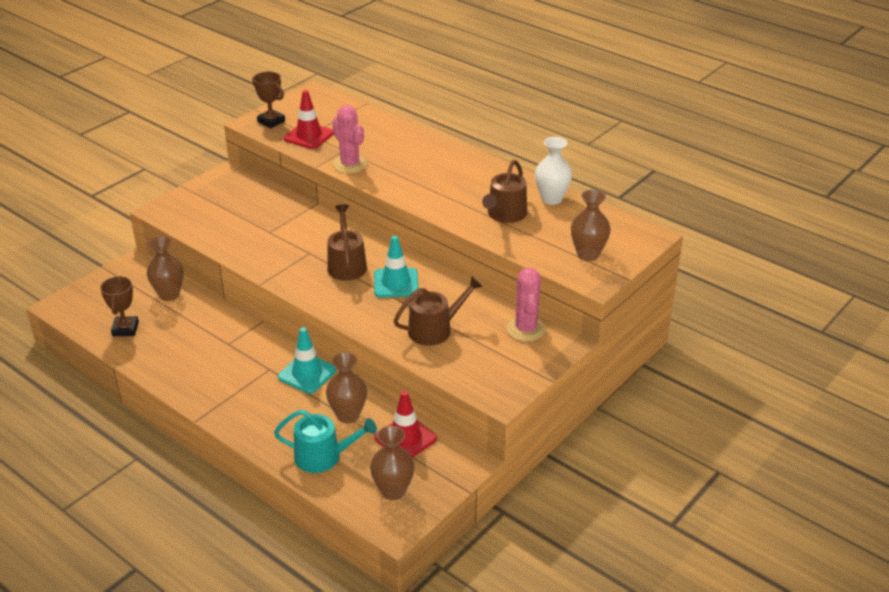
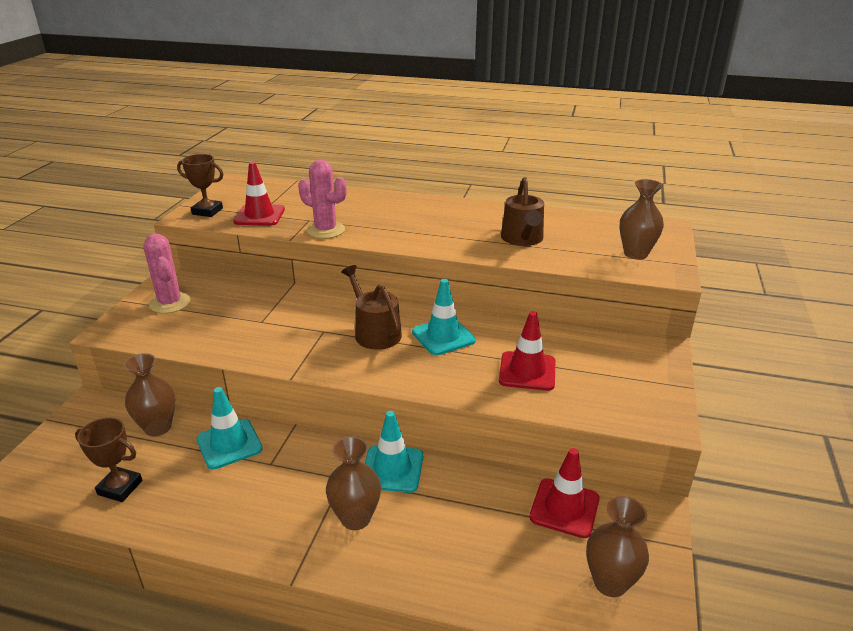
camera: 25 degrees left, 5 degrees down
(125, 329) = (120, 487): brown trophy -> brown trophy turned 45 degrees counterclockwise
(209, 321) = (229, 444): none -> turquoise traffic cone
(323, 456) = (492, 569): turquoise watering can -> none
(348, 415) = (478, 503): brown vase -> brown vase (355, 518)
(435, 329) = (527, 371): brown watering can -> red traffic cone
(526, 329) = (613, 345): pink cactus -> pink cactus (170, 303)
(551, 199) = (549, 218): white vase -> none

